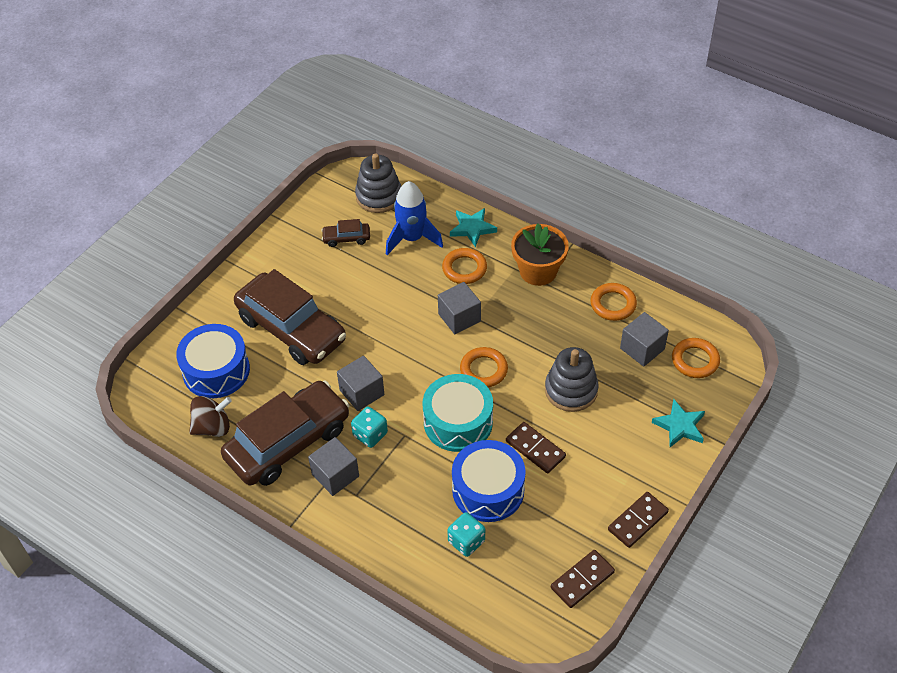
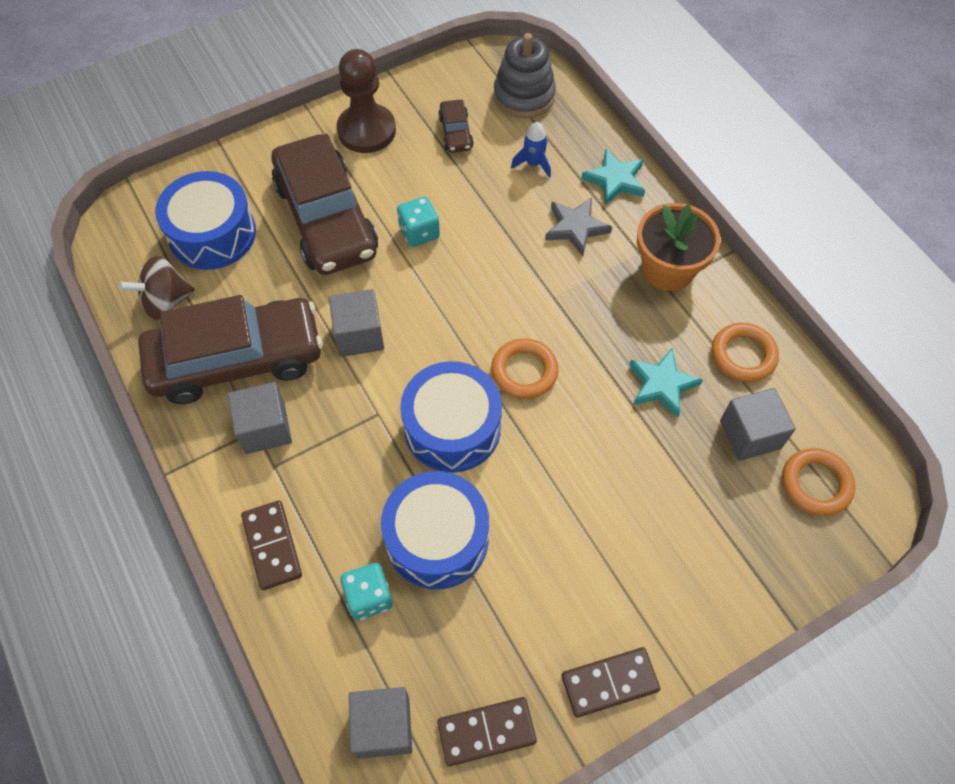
camera: 25 degrees right, 10 degrees up
(213, 427) = (166, 302): brown spinning top -> brown spinning top turned 150 degrees clockwise
(282, 260) = (366, 130): none -> brown pawn
(346, 238) = (455, 133): brown car -> brown car turned 120 degrees counterclockwise
(370, 434) = (337, 394): turquoise dice -> turquoise dice (419, 233)
(412, 238) = (533, 164): blue rocket -> blue rocket, size x0.53
(458, 422) = (452, 427): turquoise drum -> blue drum
(459, 318) = (533, 289): grey cube -> grey cube (383, 727)
(464, 269) = (576, 228): orange ring -> grey star
(535, 449) = (529, 510): brown domino -> brown domino (272, 546)
(571, 390) = (621, 450): grey stacking toy -> none
(680, 426) = (743, 570): turquoise star -> turquoise star (662, 385)

